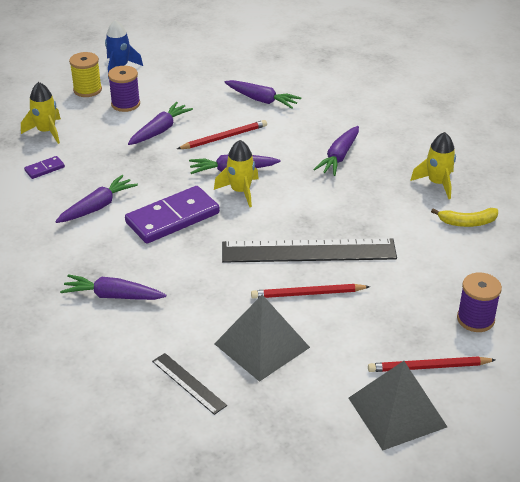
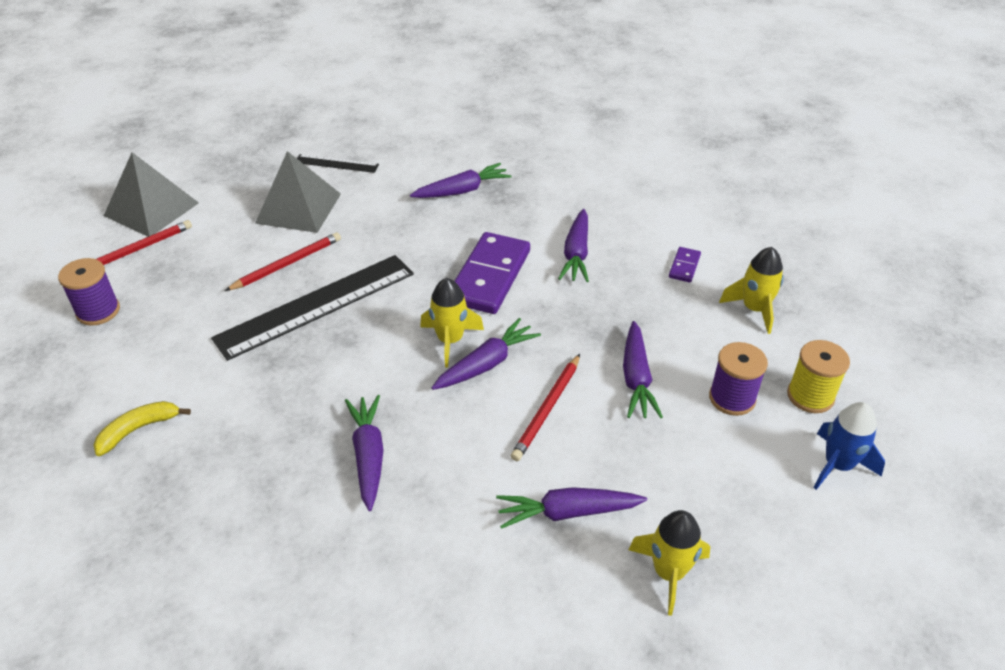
camera: 145 degrees right, 5 degrees up
(437, 183) = (202, 477): yellow rocket -> yellow rocket (668, 572)

